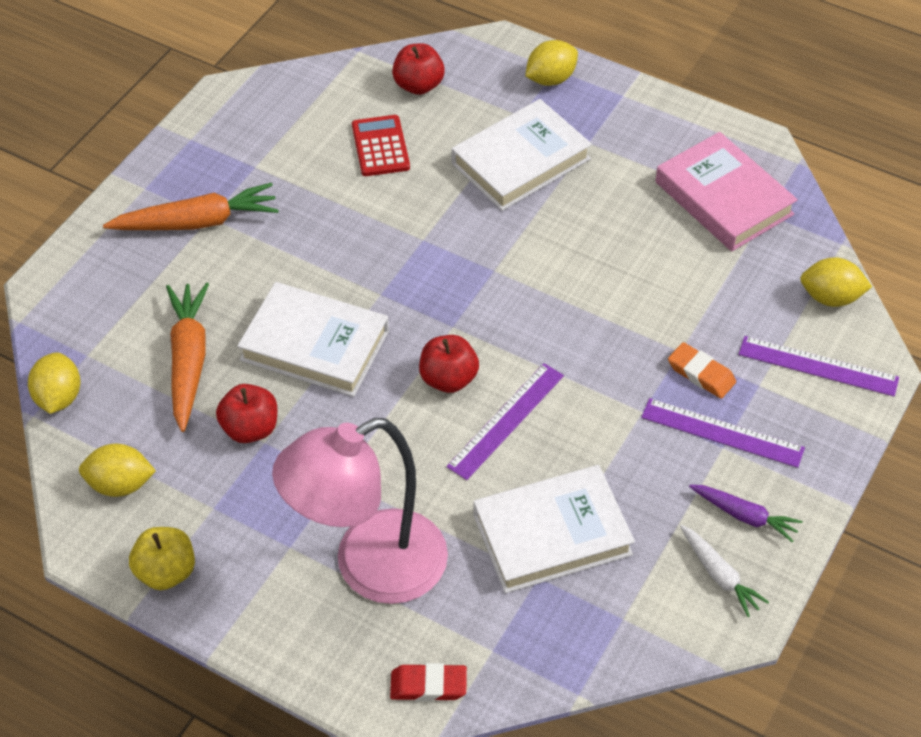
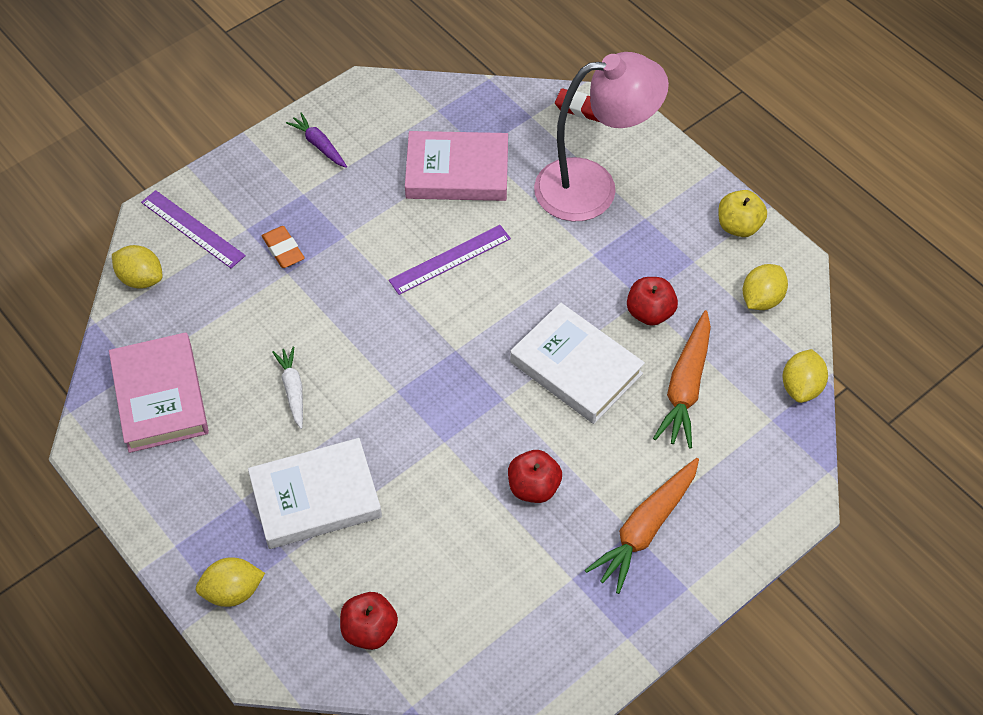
camera: 160 degrees left, 5 degrees up
(120, 484) = (761, 299): yellow lemon -> yellow lemon turned 75 degrees counterclockwise
(197, 222) = (645, 529): orange carrot -> orange carrot turned 60 degrees counterclockwise
(380, 146) = (440, 561): red calculator -> none
(448, 379) = (479, 305): red apple -> red apple (533, 487)
(552, 535) = (457, 172): white book -> pink book
(719, 575) = (360, 115): white carrot -> white carrot (293, 390)
(722, 433) = (297, 203): purple ruler -> none

